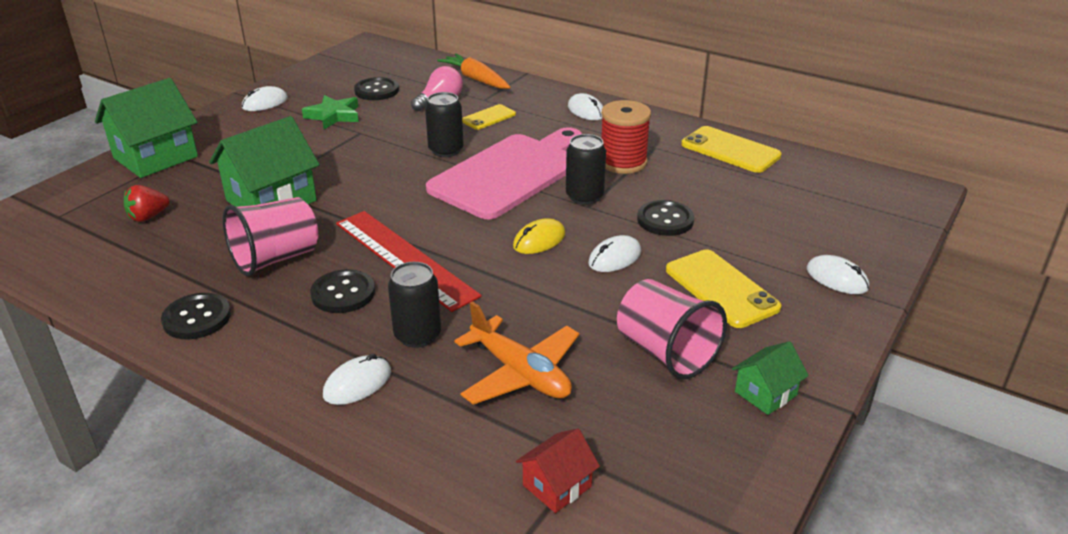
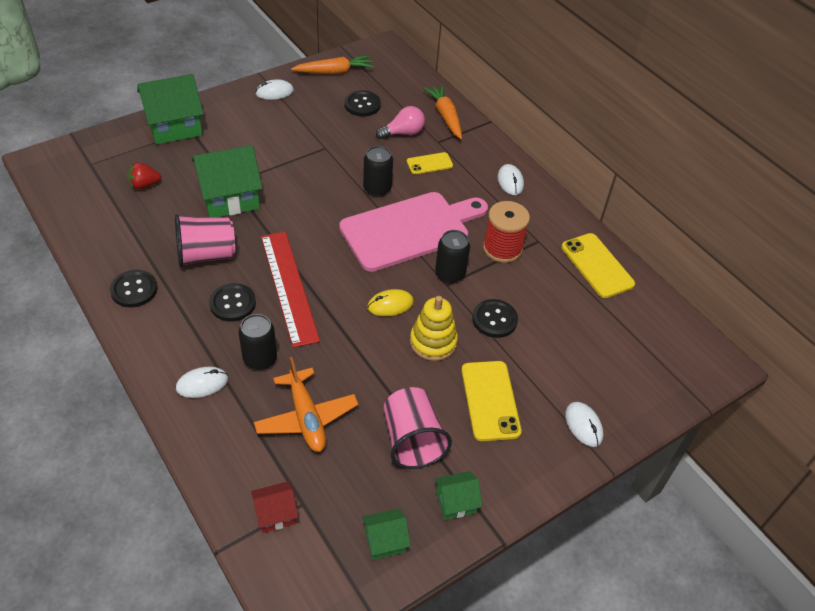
camera: 20 degrees right, 15 degrees up
(324, 73) = (334, 72): none -> orange carrot
(333, 116) = (316, 123): green star -> none
(614, 258) = (433, 342): white mouse -> yellow stacking toy
(716, 462) = (385, 541): none -> green house

